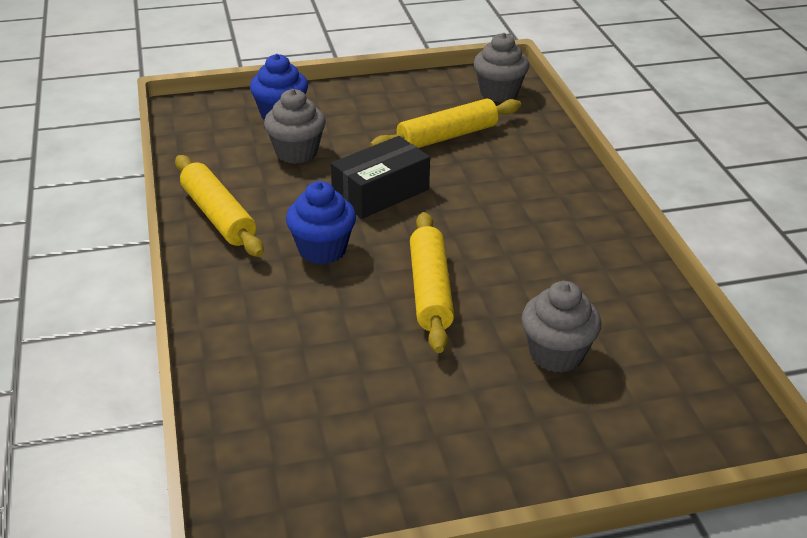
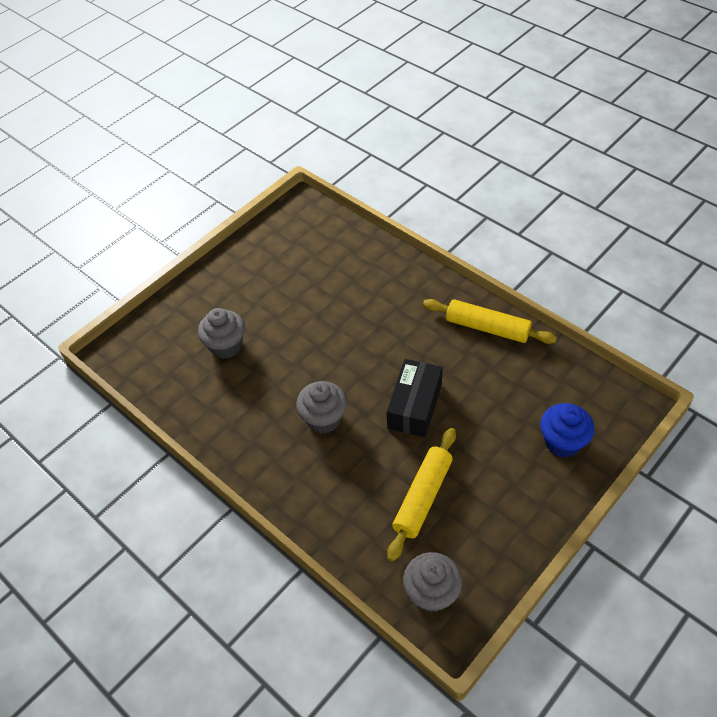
camera: 150 degrees right, 15 degrees up
(296, 152) = (506, 409): grey cupcake -> grey cupcake (324, 419)
(322, 250) = (403, 340): blue cupcake -> none
(430, 290) = (320, 348): yellow rolling pin -> none

